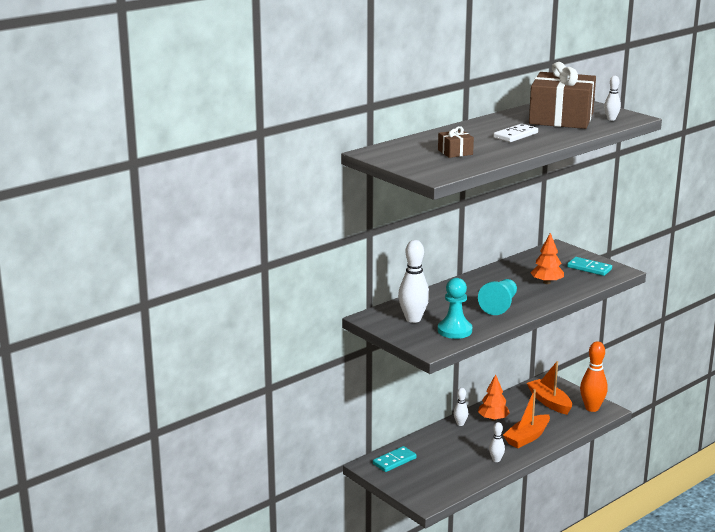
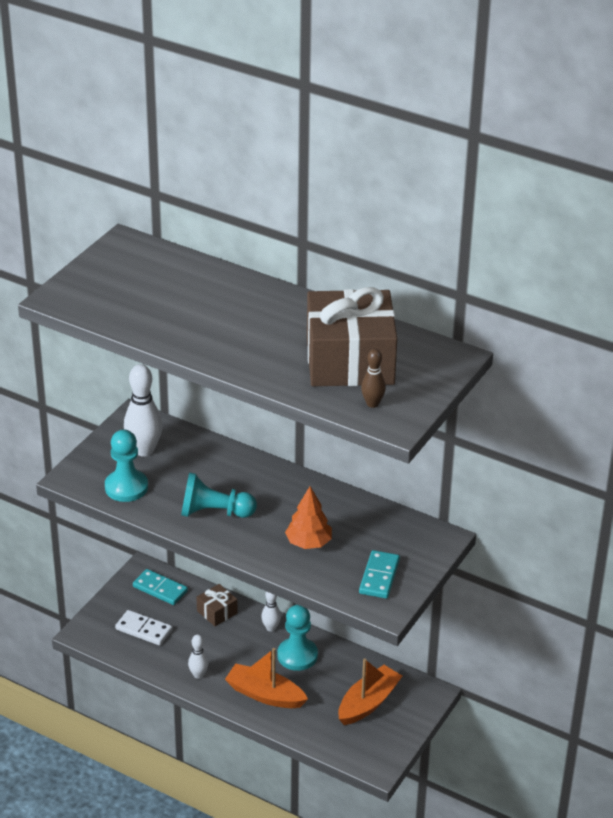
camera: 70 degrees right, 15 degrees up
(455, 152) = (153, 298): brown gift -> brown gift (217, 612)
(493, 419) = (297, 655): orange tree -> turquoise pawn
(515, 135) = (248, 333): white domino -> white domino (143, 630)
(592, 408) = (373, 748): orange bowling pin -> none
(611, 119) = (372, 404): white bowling pin -> brown bowling pin

